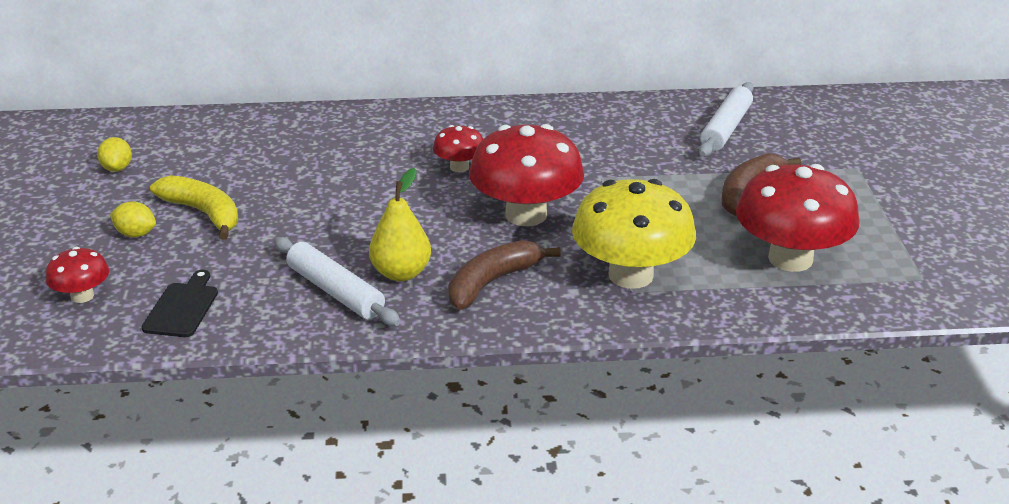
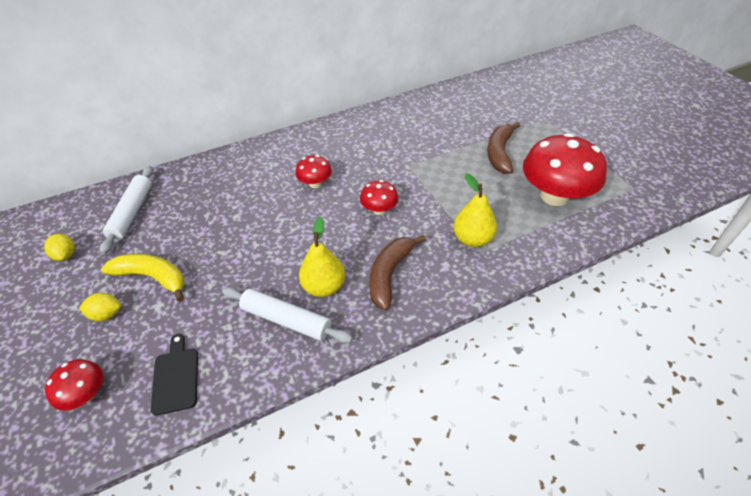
camera: 20 degrees left, 15 degrees up
(526, 215) = (379, 210): red mushroom -> red mushroom, size x0.49
(630, 275) = (472, 239): yellow mushroom -> yellow pear
(726, 128) = (457, 110): white rolling pin -> white rolling pin (132, 213)

